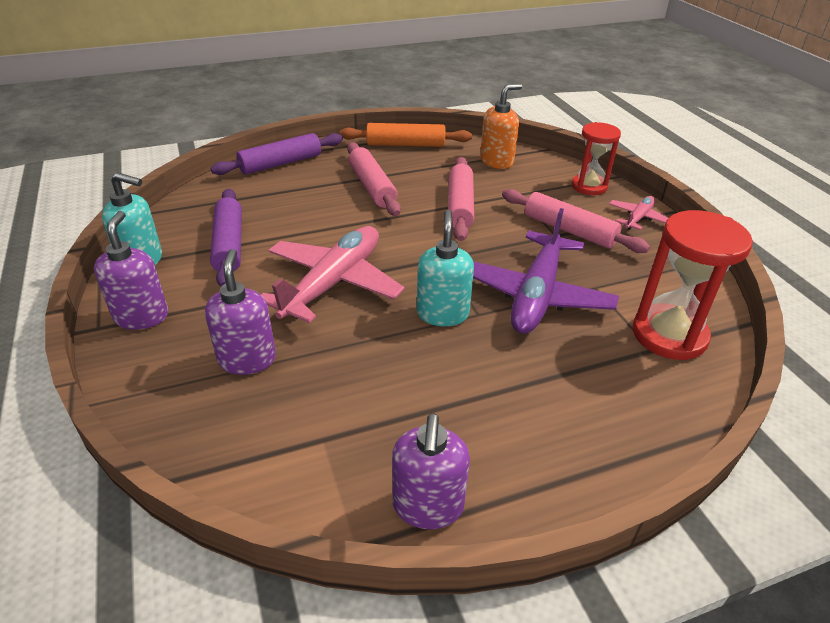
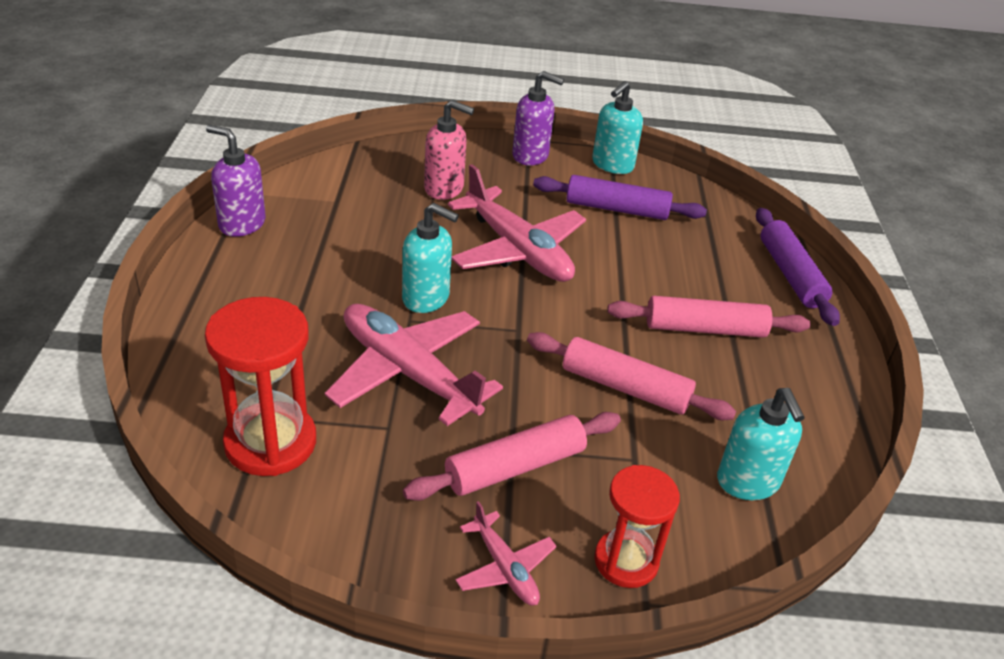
camera: 110 degrees right, 0 degrees up
(247, 359) = (444, 189): purple soap dispenser -> pink soap dispenser
(405, 145) = (830, 400): orange rolling pin -> none
(497, 161) = (748, 482): orange soap dispenser -> turquoise soap dispenser
(536, 295) = (408, 372): purple plane -> pink plane

